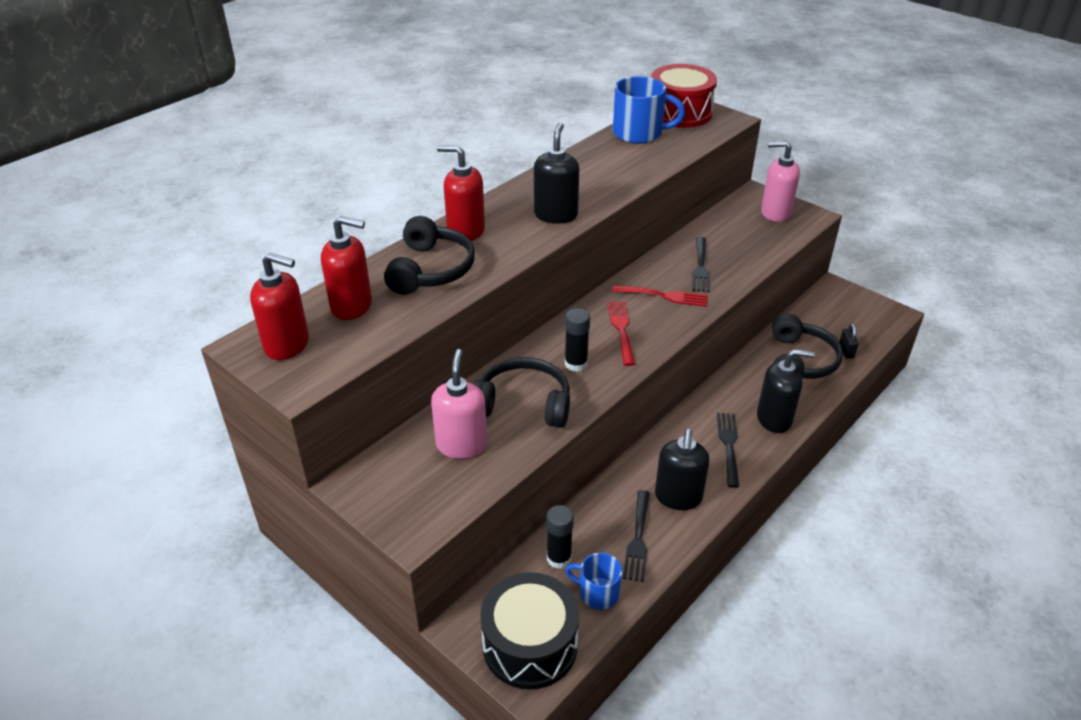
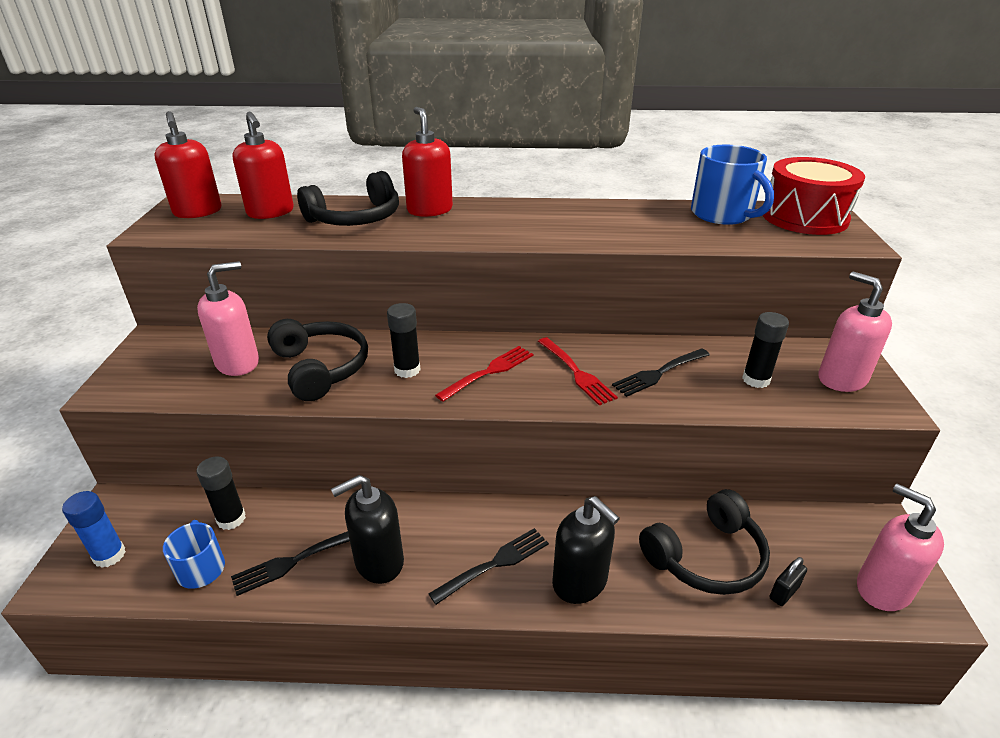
camera: 50 degrees right, 5 degrees down
(530, 645) = (109, 555): black drum -> blue glue stick
(556, 215) = (514, 231): black soap dispenser -> none
(745, 239) = (756, 380): none -> black glue stick
(871, 319) = (882, 588): none -> pink soap dispenser

